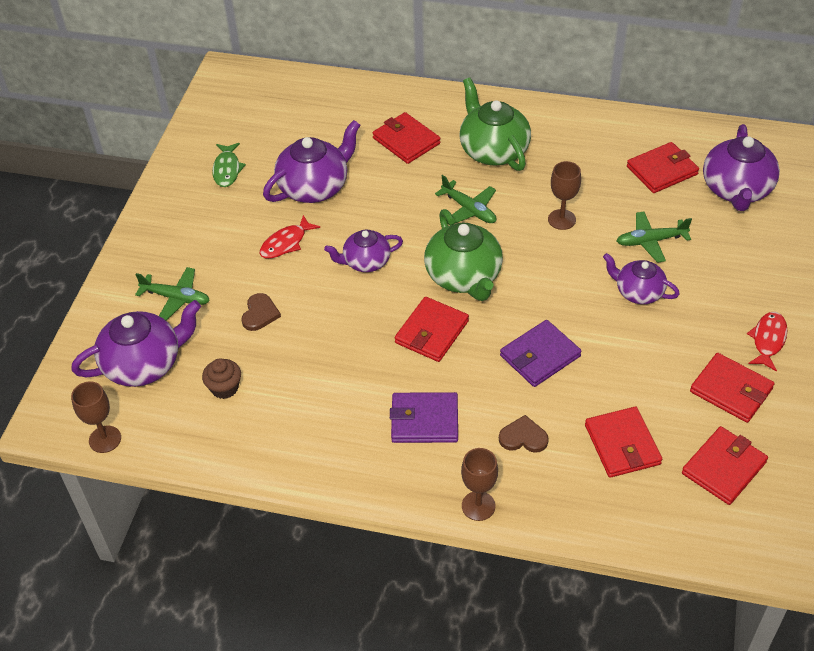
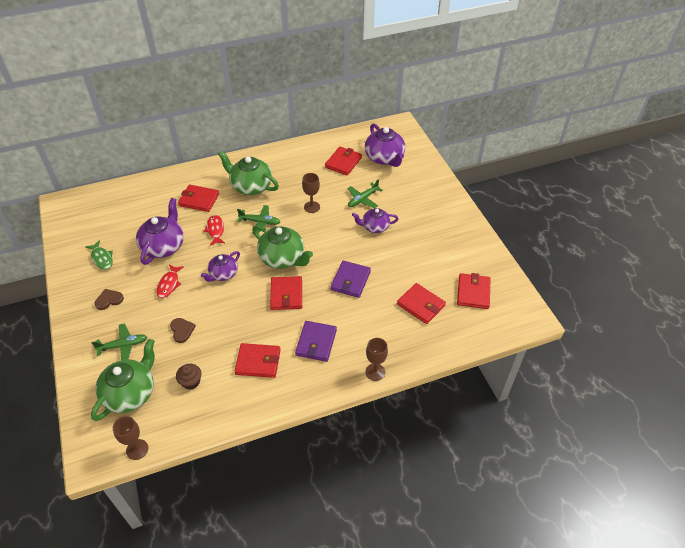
camera: 35 degrees left, 0 degrees up
(144, 364) = (130, 393): purple teapot -> green teapot
(424, 420) = (316, 342): purple wallet -> purple wallet turned 45 degrees counterclockwise
(523, 437) = (372, 325): brown heart -> brown heart (109, 300)
(731, 390) = (450, 254): red wallet -> red wallet (258, 362)
(768, 340) = (449, 223): red fish -> red fish (215, 230)

